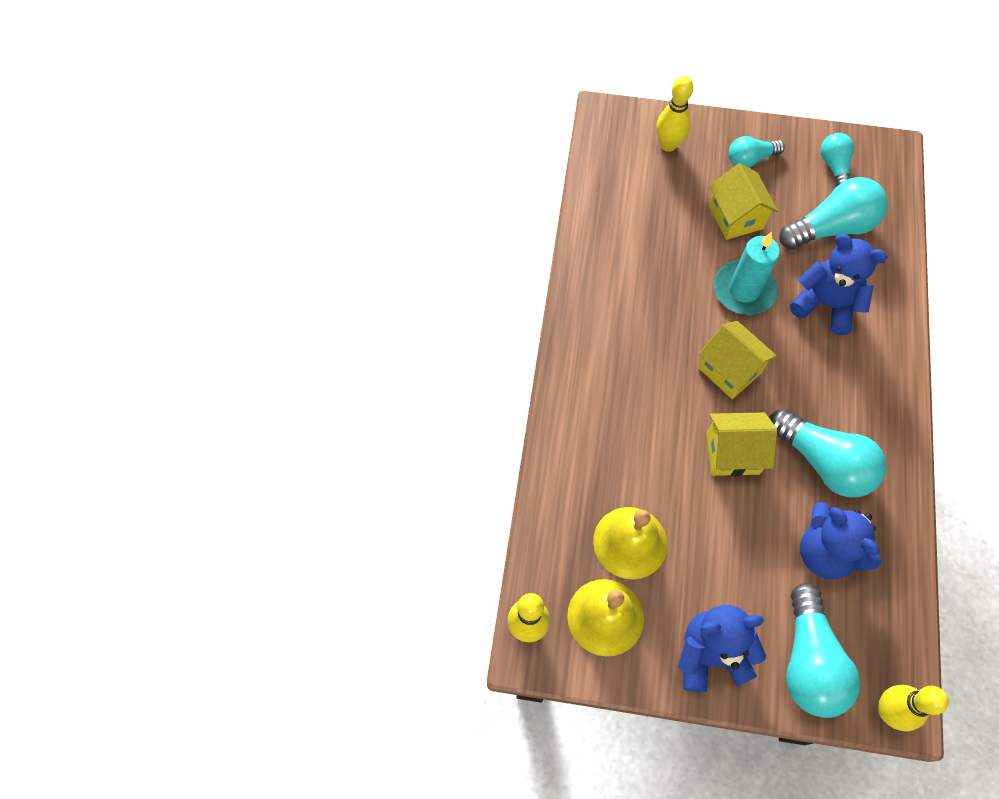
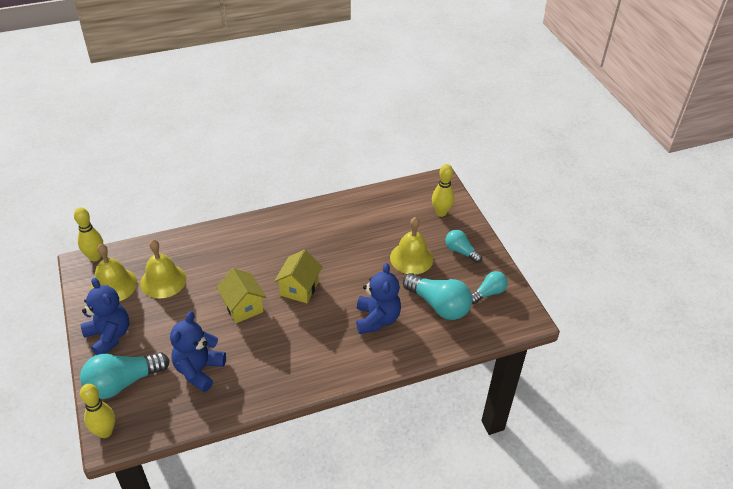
camera: 60 degrees right, 20 degrees down
(736, 217) = (411, 258): yellow house -> yellow bell
(744, 290) = (360, 278): turquoise candle -> none
(823, 462) = (260, 351): turquoise light bulb -> none

